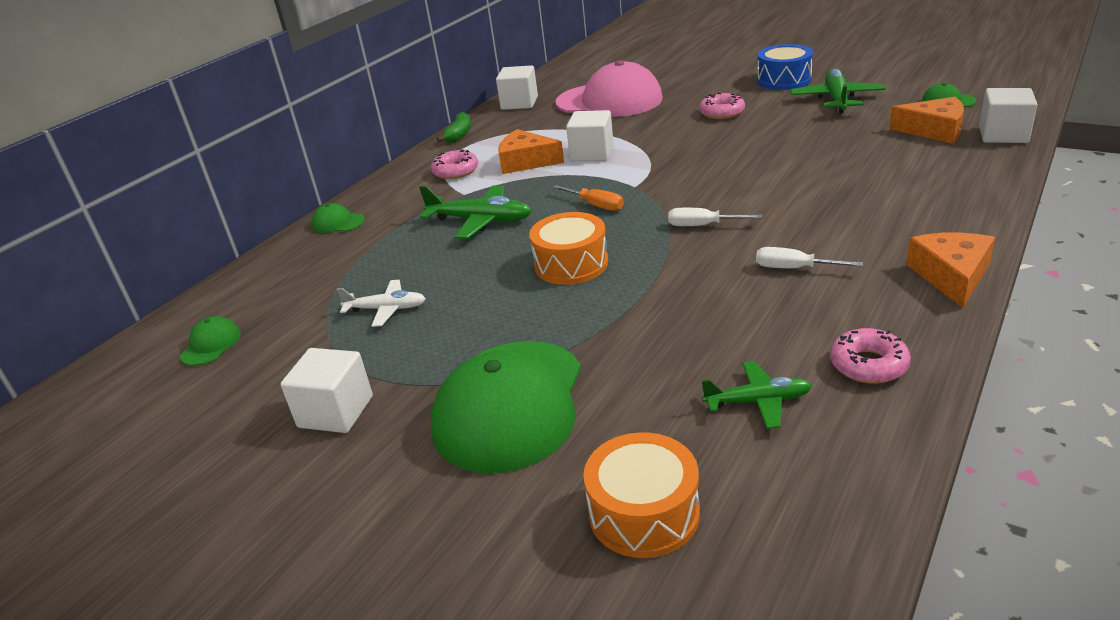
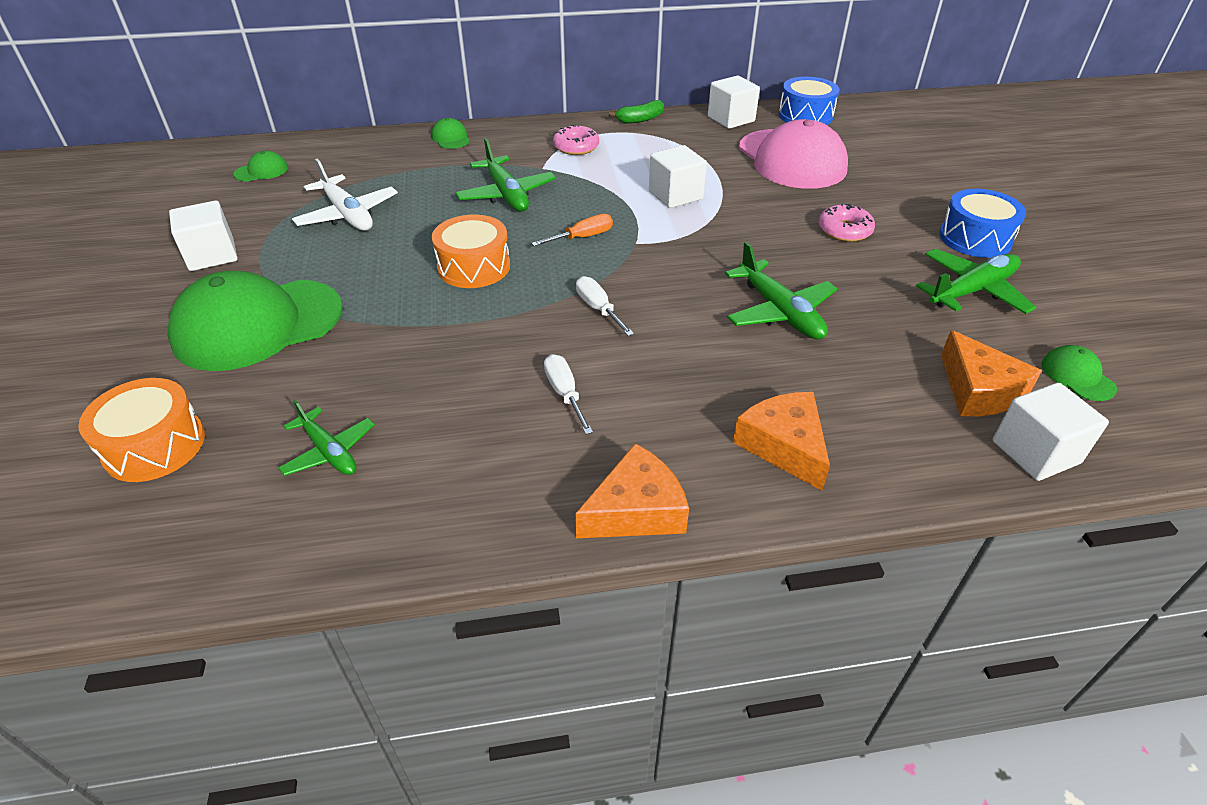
camera: 45 degrees right, 10 degrees up
(386, 309) = (348, 215): white plane -> white plane, size x1.53
(526, 162) = (625, 170): orange cheese -> orange cheese (784, 446)
(559, 78) = (805, 115): none -> blue drum
(596, 205) = (582, 237): orange screwdriver -> orange screwdriver turned 120 degrees counterclockwise
(788, 162) = (779, 312): none -> green plane
(868, 365) = (426, 501): pink donut -> none

